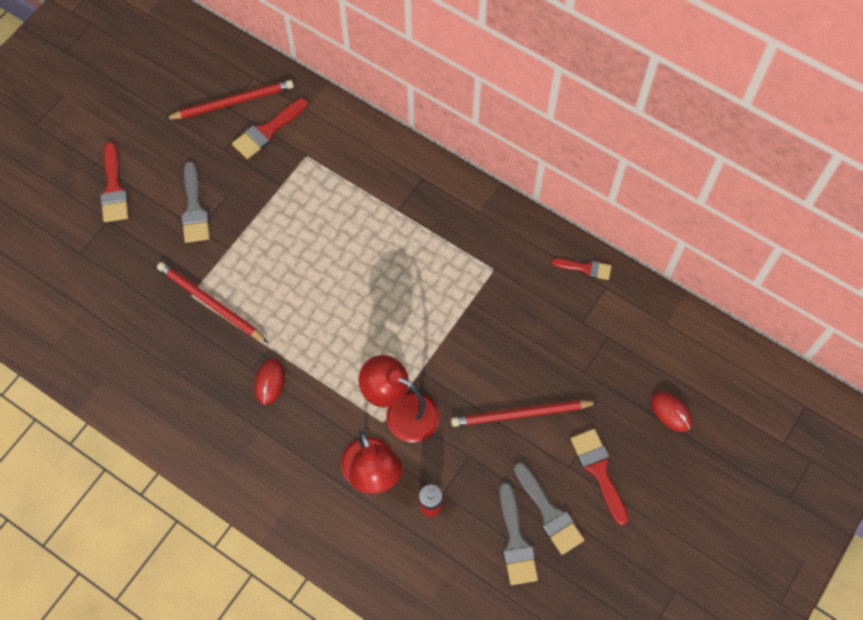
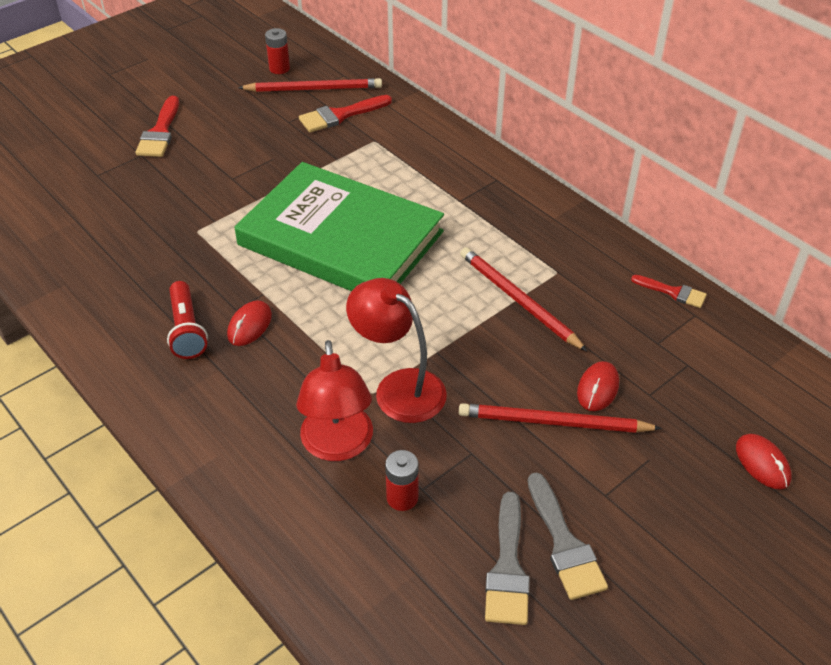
camera: 15 degrees right, 20 degrees down
(192, 82) = (279, 68): none -> red battery
(194, 208) = (235, 161): grey brush -> none
(210, 303) = (215, 241): red pencil -> red pencil (518, 300)
(222, 398) = (187, 330): none -> red flashlight
(312, 275) = (340, 238): none -> green book
(546, 375) = (597, 388): none -> red mouse
(598, 470) = (647, 509): red brush -> none

